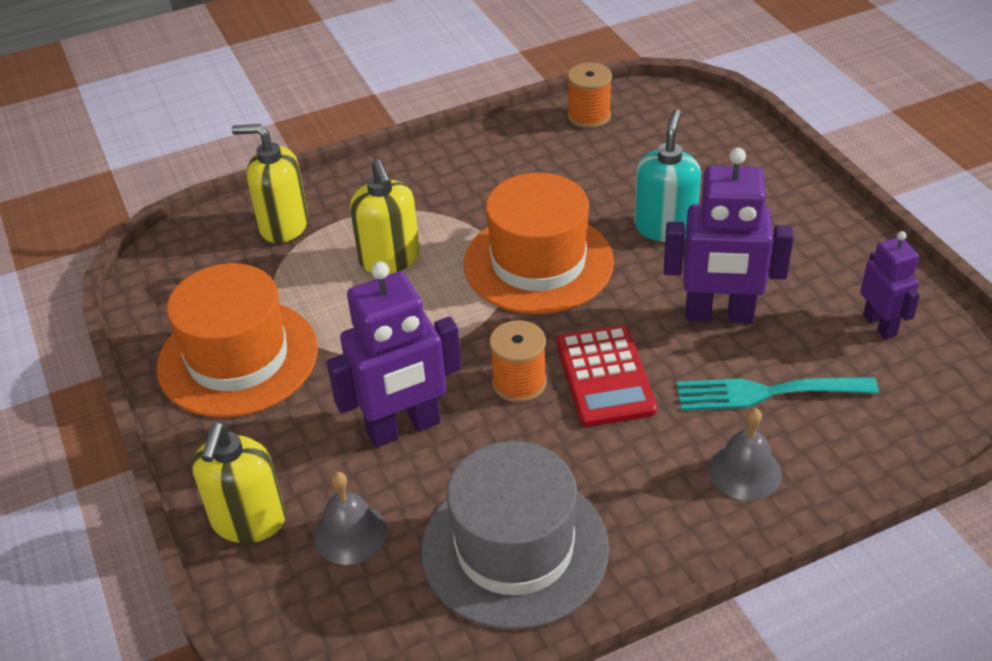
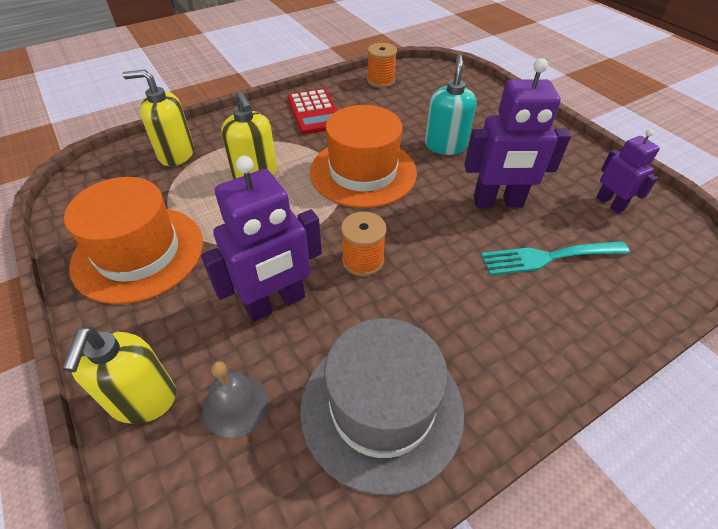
camera: 10 degrees left, 5 degrees up
(605, 376) = (427, 252): red calculator -> red calculator (314, 112)
(745, 471) = (552, 322): grey bell -> none

